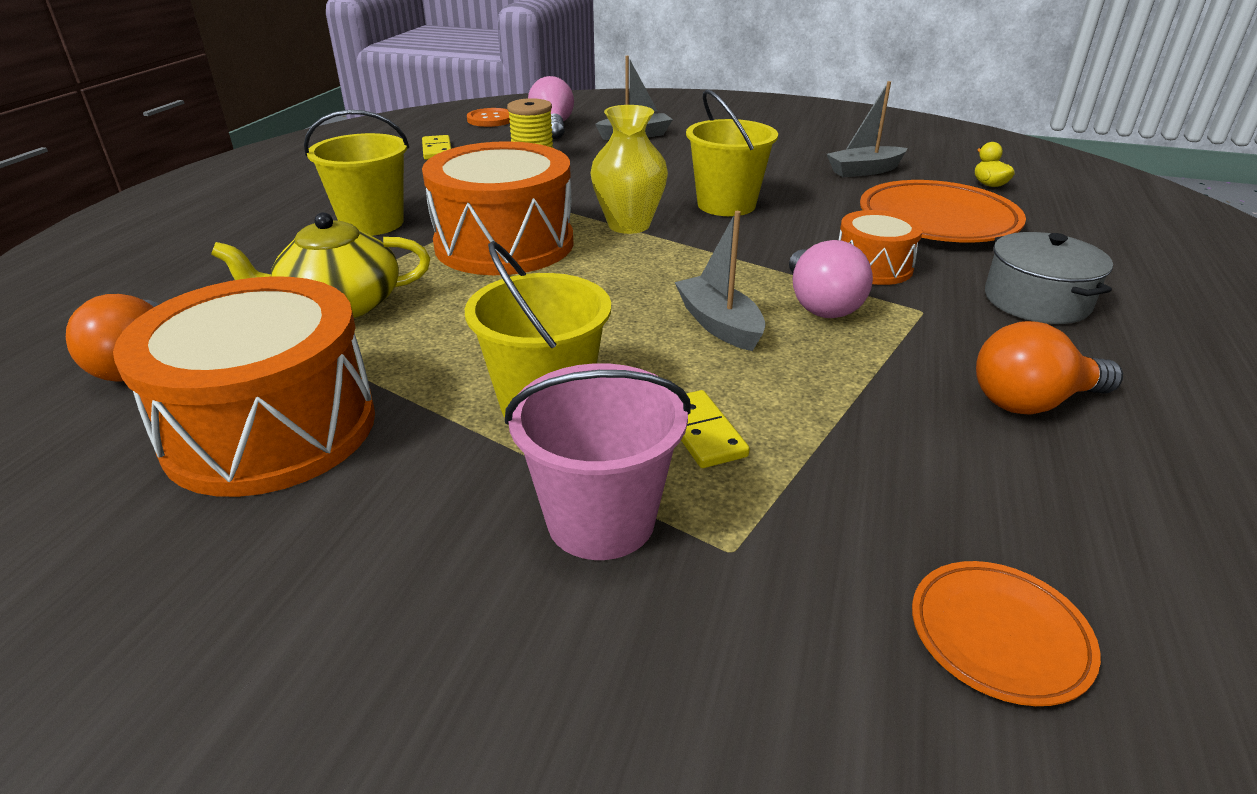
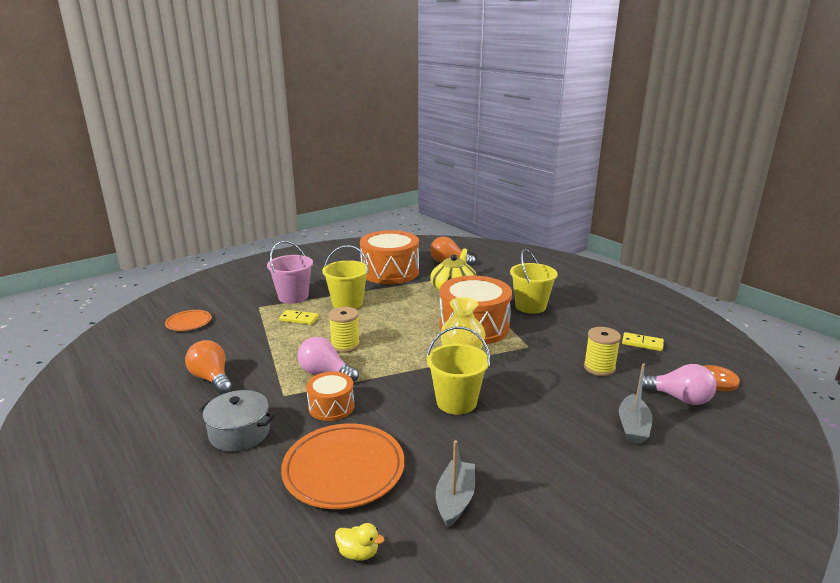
camera: 125 degrees right, 10 degrees down
(719, 324) = (345, 345): grey boat -> yellow spool
(1032, 402) = (212, 379): orange light bulb -> orange light bulb turned 60 degrees counterclockwise

